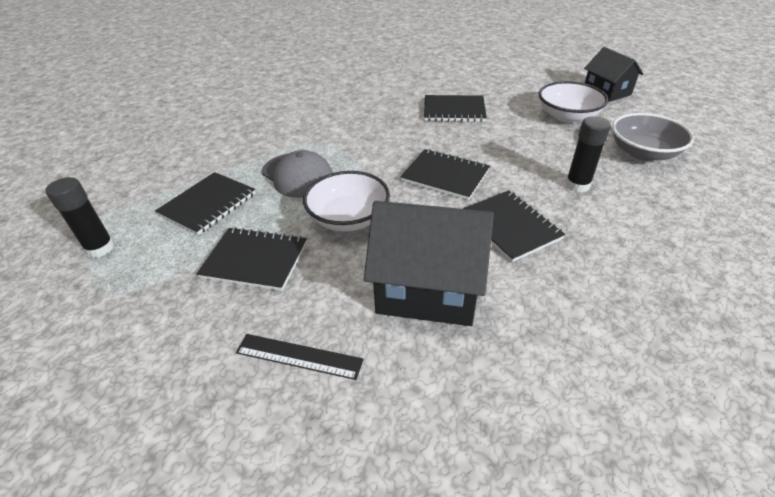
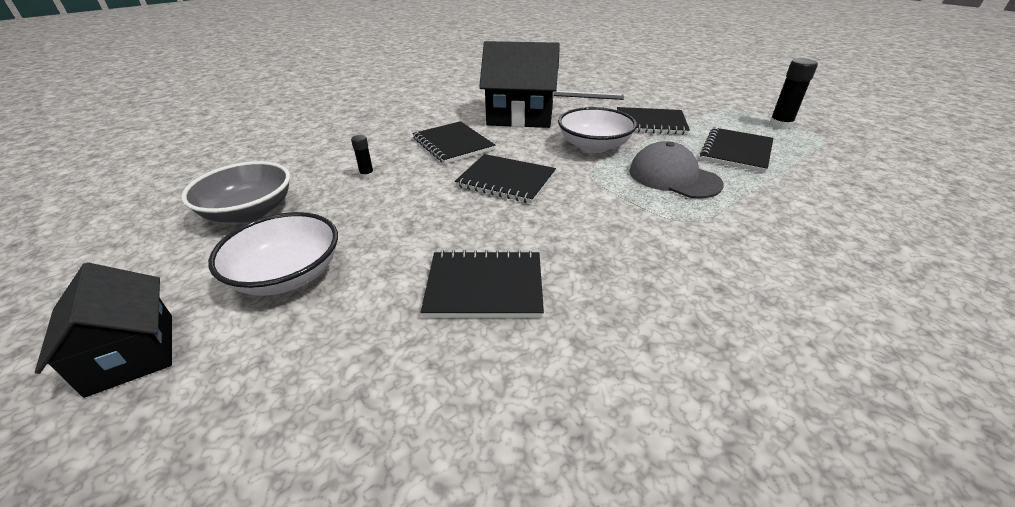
camera: 175 degrees right, 5 degrees down
(577, 185) = (367, 175): black glue stick -> black glue stick, size x0.55

